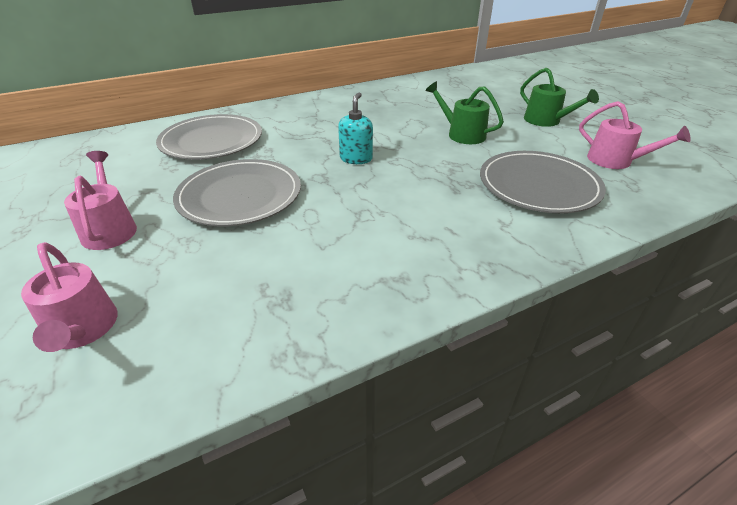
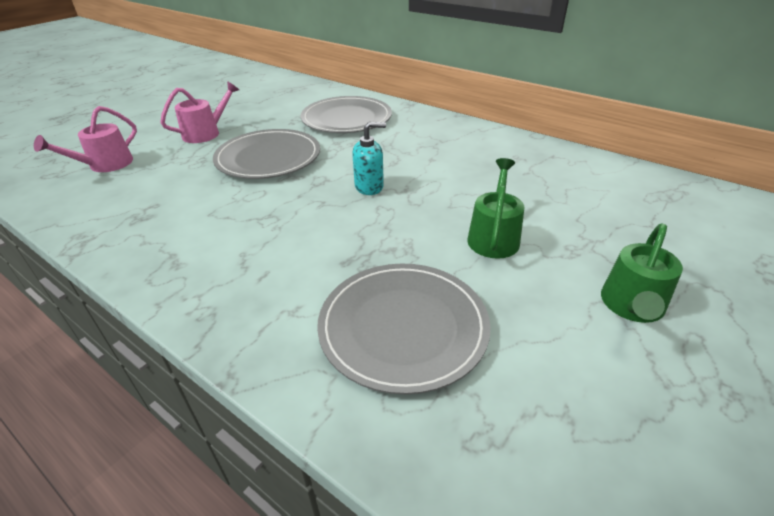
camera: 65 degrees right, 0 degrees up
(615, 161) = (557, 411): pink watering can -> none

